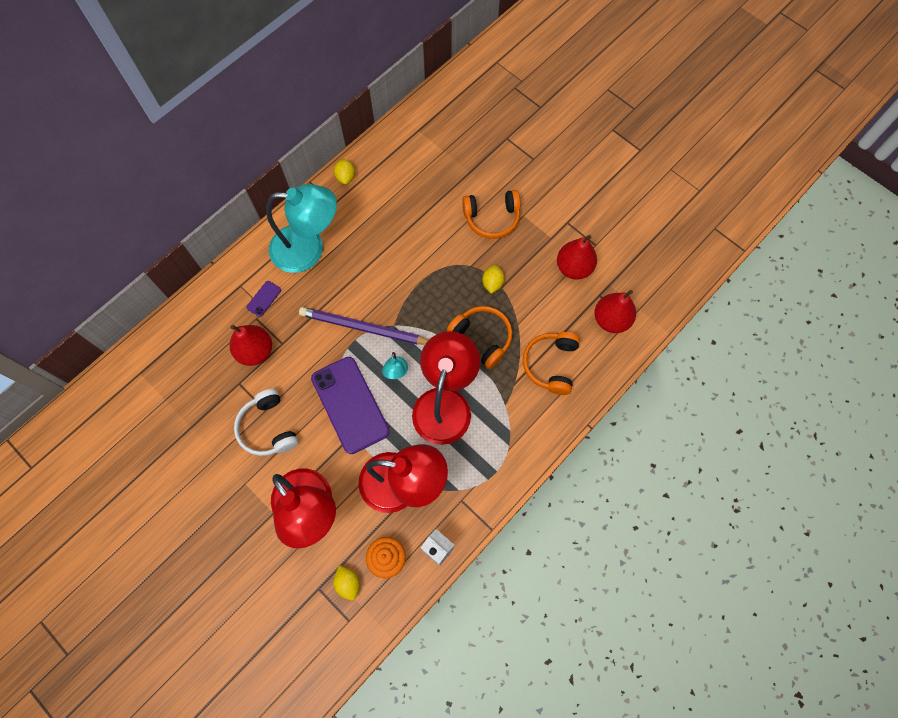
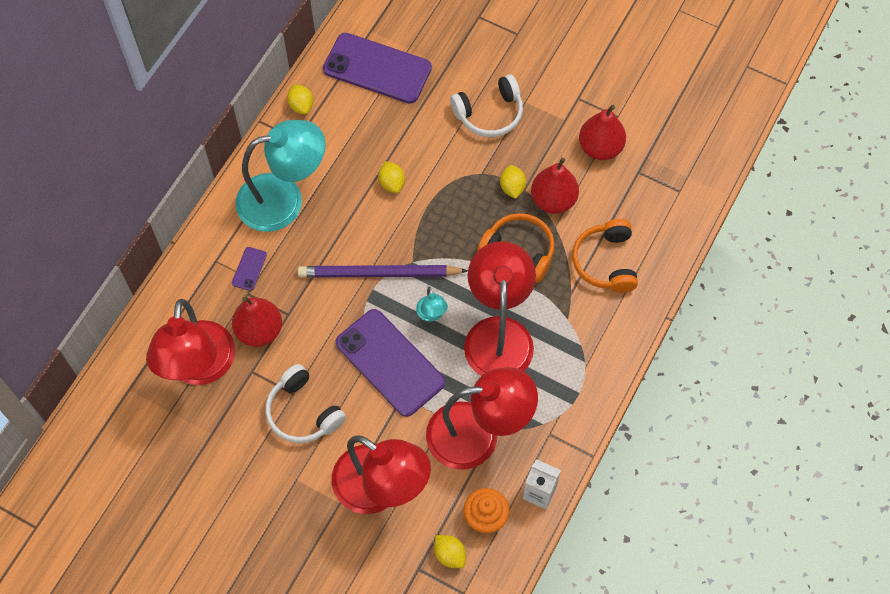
camera: 15 degrees left, 5 degrees down
(199, 370) = (199, 368): none -> red lamp
(397, 256) = (392, 183): none -> yellow lemon
(414, 161) = (377, 68): none -> purple phone
(492, 218) = (489, 114): orange headphones -> white headphones
(611, 320) = (659, 196): red pear -> red pear (553, 200)

